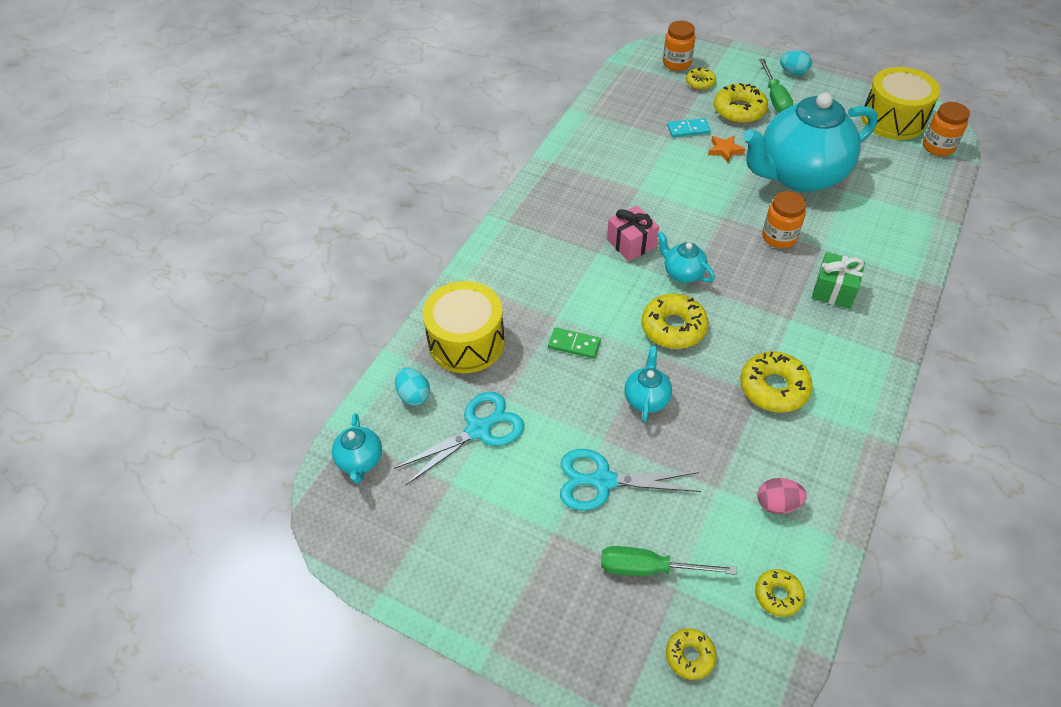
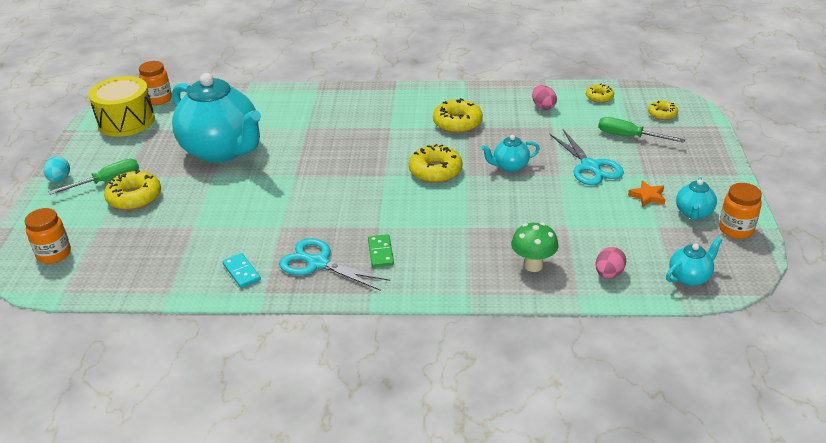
camera: 115 degrees left, 15 degrees down
(414, 395) = (608, 274): turquoise egg -> pink egg
(466, 342) = (533, 265): yellow drum -> green mushroom
(478, 430) = (605, 230): turquoise scissors -> turquoise scissors (318, 263)
(574, 344) = (488, 210): green domino -> green domino (380, 252)
(631, 243) = (356, 212): pink gift -> none
(649, 568) = (629, 137): green screwdriver -> green screwdriver turned 135 degrees clockwise
(682, 273) = (375, 179): turquoise teapot -> turquoise teapot (693, 213)
(688, 129) = (176, 219): turquoise domino -> turquoise domino (242, 272)
(700, 83) = (90, 230): yellow donut -> none
(725, 150) = (202, 192): orange star -> orange star (647, 196)
(779, 237) = (306, 146): orange jar -> orange jar (736, 229)
(834, 291) = (350, 116): green gift -> none

